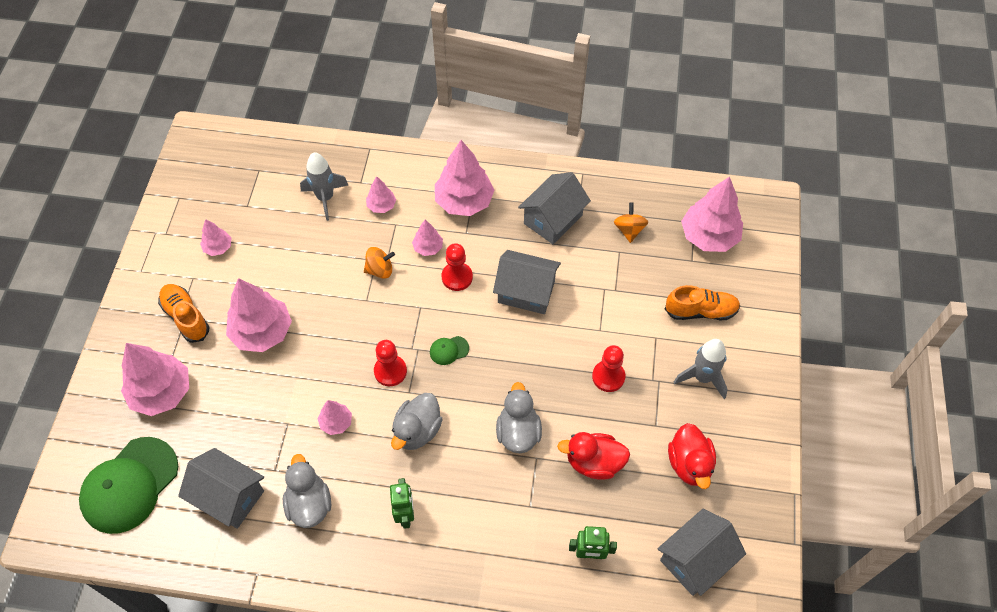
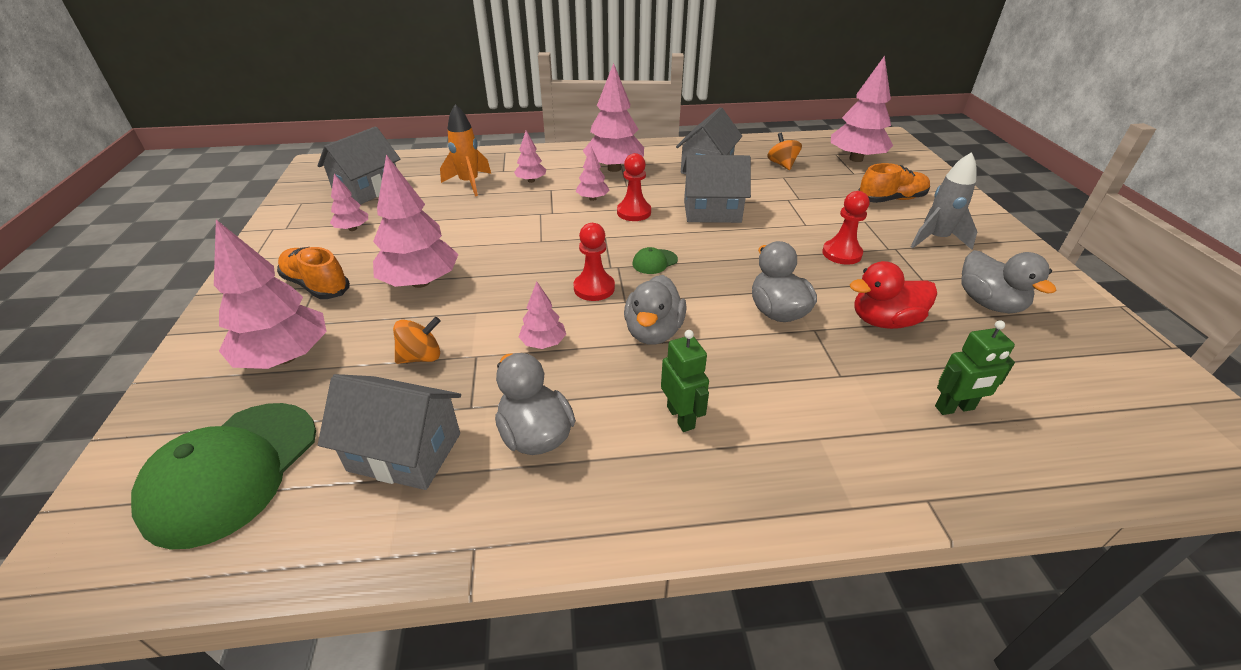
camera: 15 degrees left, 20 degrees down
(325, 198) = (469, 183): grey rocket -> orange rocket
(380, 270) = (547, 219): orange spinning top -> orange spinning top (421, 357)
(689, 464) = (988, 303): red duck -> grey duck
(696, 560) = (1084, 386): grey house -> grey house (367, 189)

